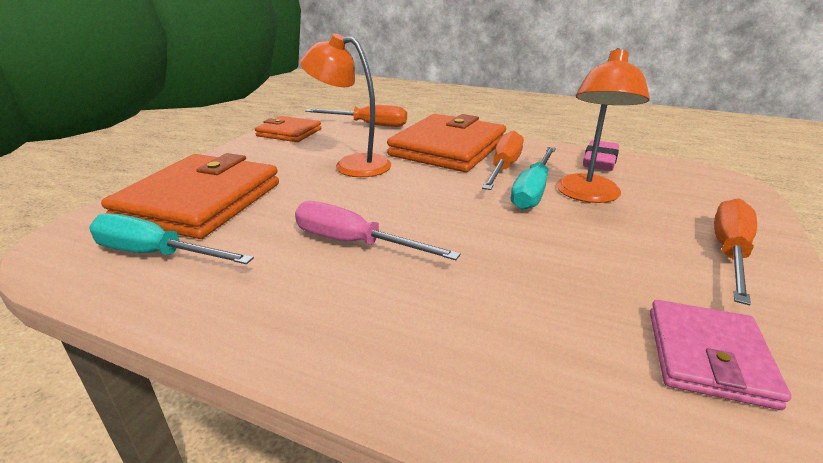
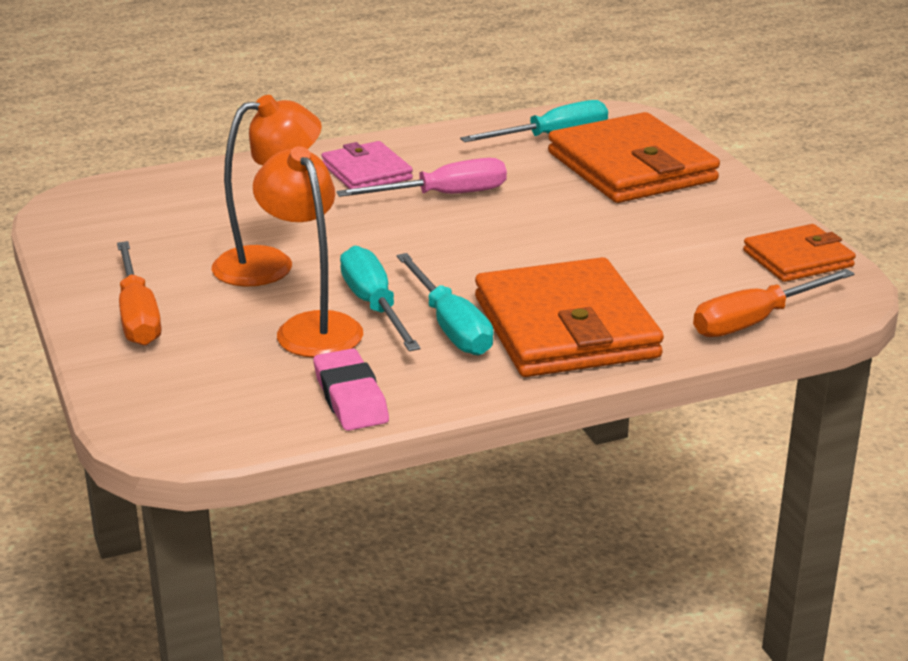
camera: 135 degrees right, 0 degrees up
(352, 165) = (610, 252): orange lamp -> orange lamp (269, 264)
(503, 167) = (450, 326): orange screwdriver -> turquoise screwdriver
(708, 356) = (137, 232): pink wallet -> pink wallet (366, 172)

